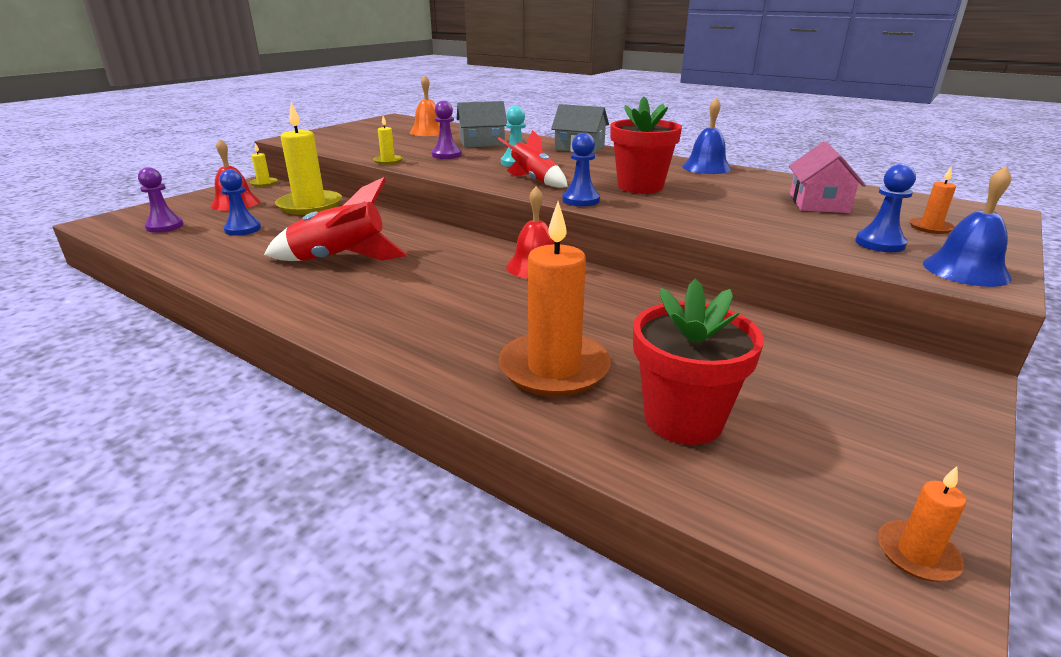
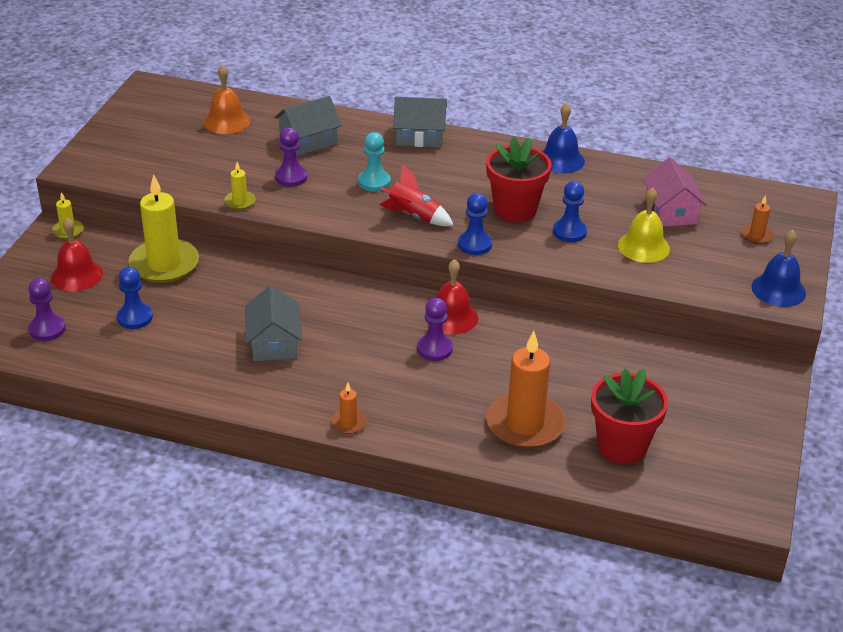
camera: 20 degrees left, 10 degrees up
(340, 259) = (274, 343): red rocket -> grey house
(497, 286) = (434, 349): none -> purple pawn
(777, 220) = (643, 247): none -> yellow bell
(880, 243) = (722, 266): blue pawn -> blue pawn (569, 232)
(917, 554) = (755, 500): orange candle -> orange candle (348, 423)

